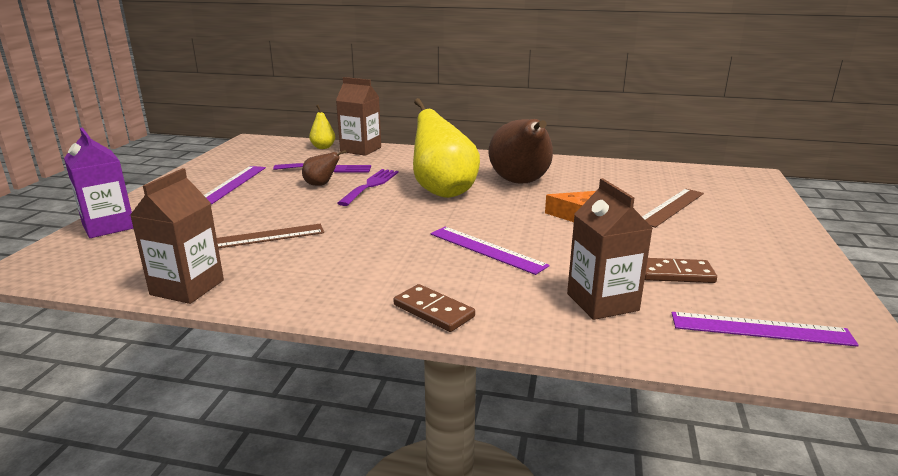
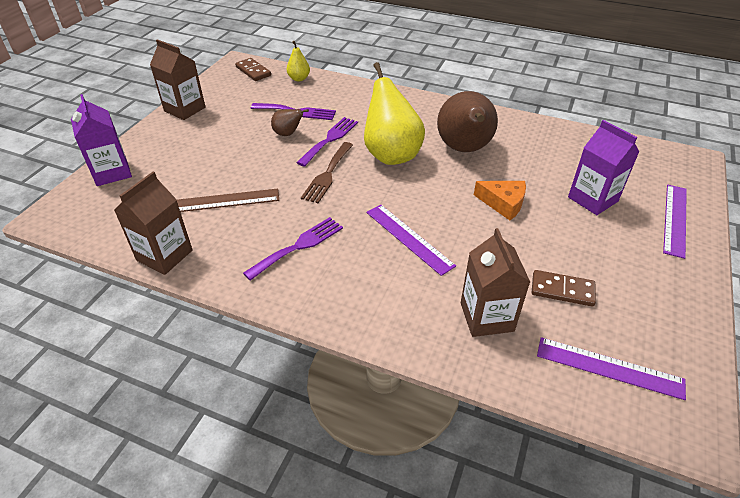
camera: 10 degrees right, 20 degrees up
(232, 184) = (214, 125): purple ruler -> purple ruler (675, 219)
(358, 266) = (298, 246): none -> purple fork
(361, 149) = (331, 85): brown carton -> brown carton (185, 109)
(376, 210) = (327, 174): none -> brown fork
(433, 311) = (347, 308): brown domino -> brown domino (253, 71)
(671, 207) = (592, 199): brown ruler -> purple carton

